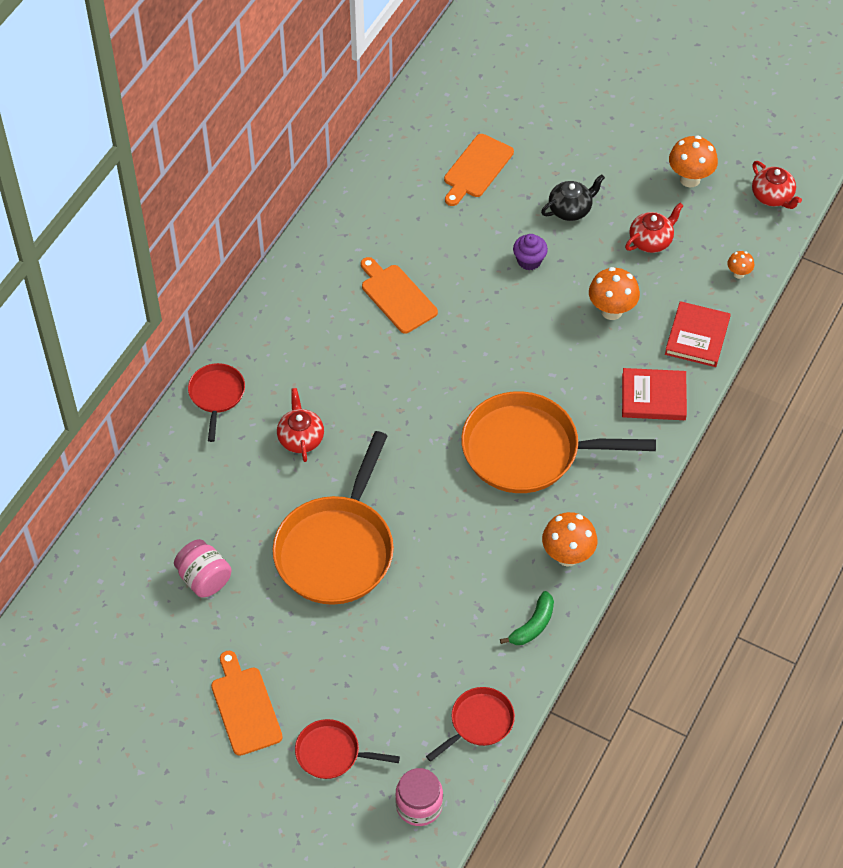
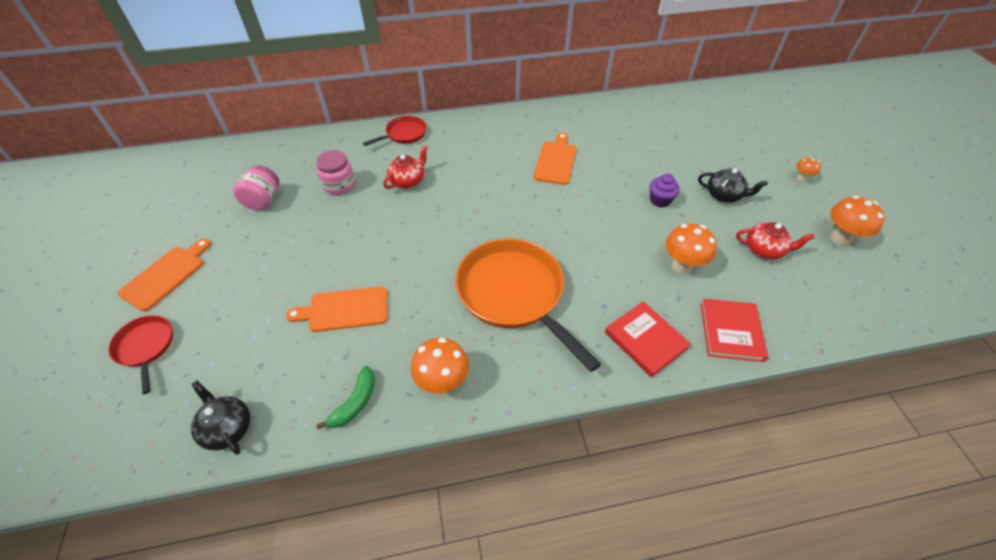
camera: 50 degrees right, 5 degrees down
(337, 549) = (335, 245): orange pan -> none
(419, 805) = (115, 439): pink jar -> pink jar (339, 185)
(477, 168) = (687, 140): orange cutting board -> orange cutting board (345, 310)
(479, 722) = (228, 428): red pan -> black teapot
(533, 625) = (355, 403): green banana -> green banana turned 60 degrees counterclockwise
(697, 336) = (730, 332): red book -> red book turned 60 degrees counterclockwise
(738, 274) = (817, 320): orange mushroom -> orange mushroom (801, 178)
(772, 196) = (907, 295): red teapot -> none

